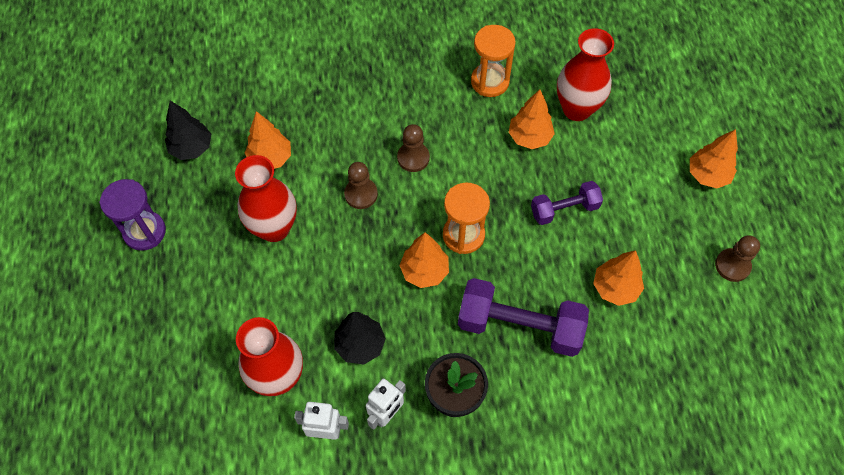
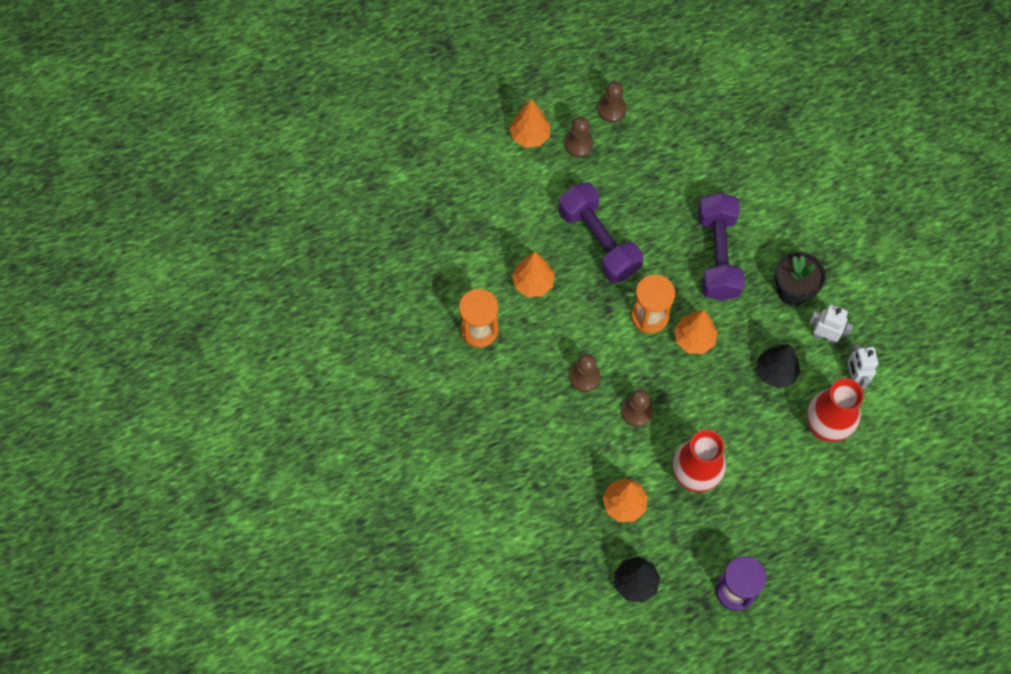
camera: 105 degrees left, 5 degrees up
(564, 209) = (599, 241): purple dumbbell -> purple dumbbell, size x1.70
(576, 109) = (489, 249): red vase -> none
(615, 288) = (660, 191): orange tree -> none
(690, 220) = (578, 144): none -> brown pawn

